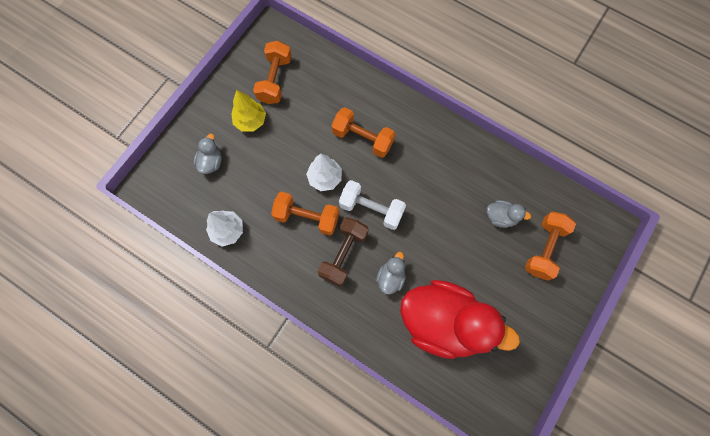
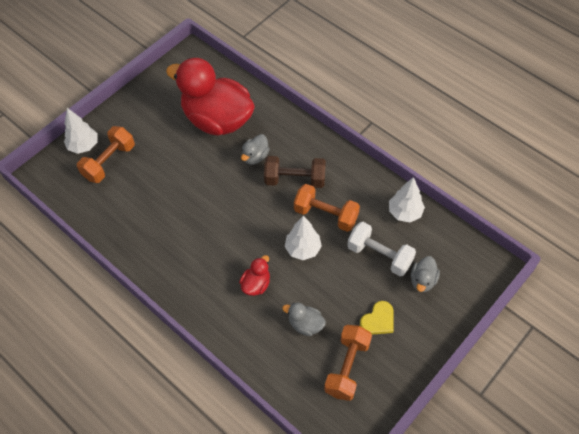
camera: 170 degrees left, 15 degrees down
(250, 121) = (378, 320): yellow tree -> yellow heart
(343, 254) = (295, 180): brown dumbbell -> brown dumbbell turned 60 degrees clockwise
(363, 138) = (256, 284): orange dumbbell -> red duck
(371, 209) = (261, 214): white dumbbell -> white dumbbell (379, 255)
(501, 217) = (138, 192): grey duck -> grey duck (305, 324)
(580, 265) = (83, 146): none -> white tree

